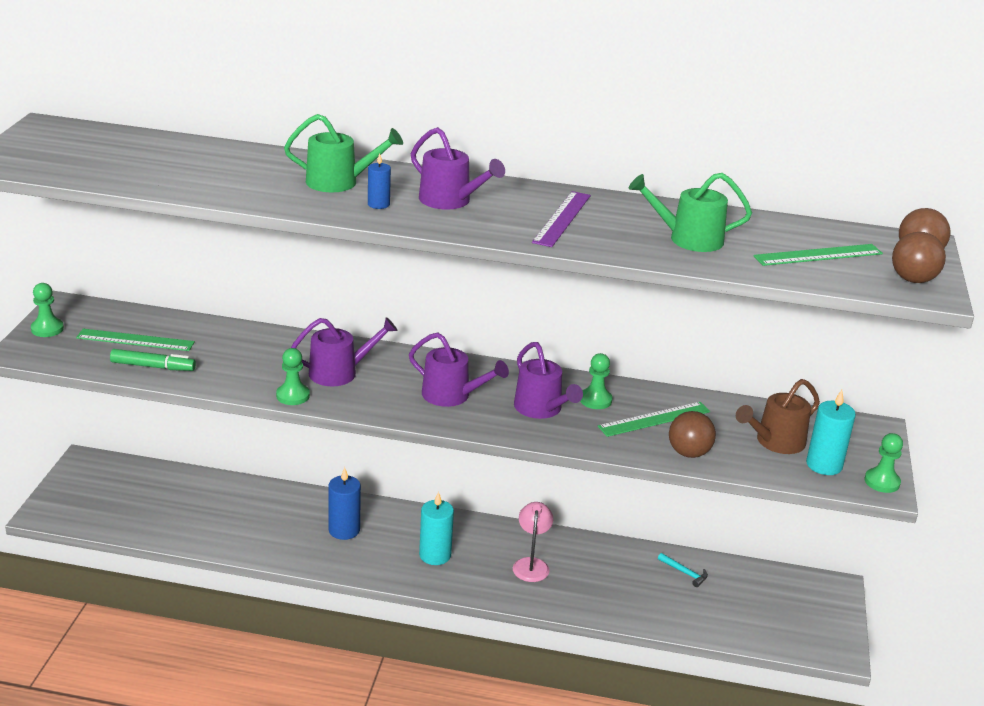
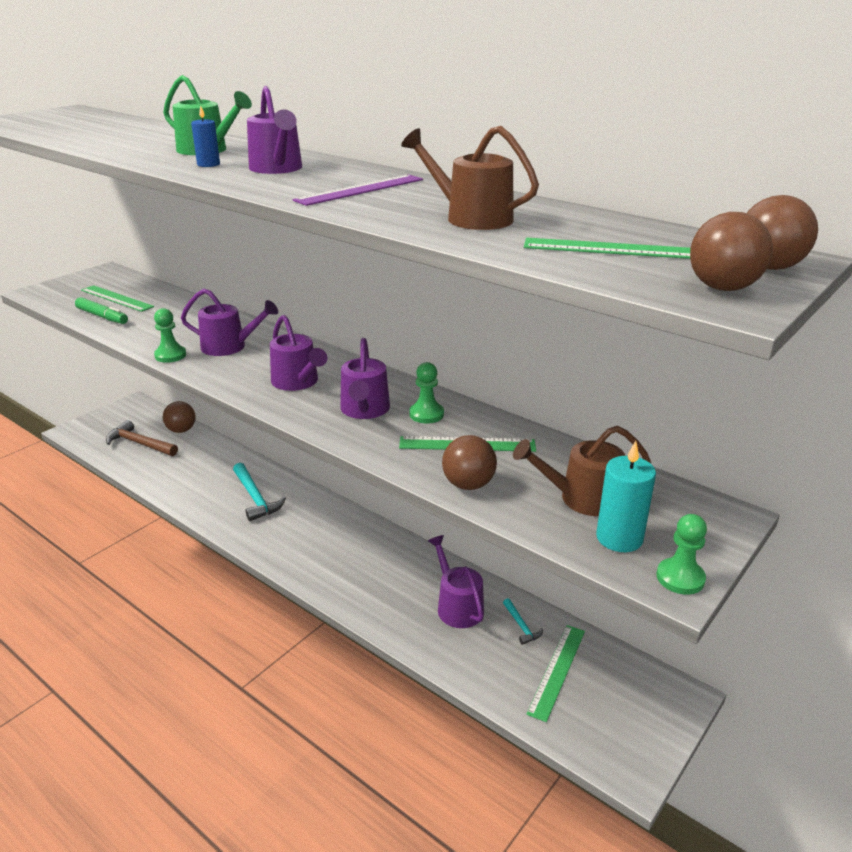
camera: 30 degrees right, 0 degrees up
(47, 329) = (72, 282): green pawn -> none
(148, 506) = (139, 443): none -> brown hammer
(181, 479) = (181, 430): none -> brown ball
(344, 530) = (255, 498): blue candle -> turquoise hammer
(435, 555) = (306, 539): turquoise candle -> none
(531, 564) = (380, 572): pink lamp -> none
(621, 573) = (457, 606): none -> purple watering can
(689, 239) = (471, 218): green watering can -> brown watering can
(737, 598) = (557, 671): none -> green ruler

